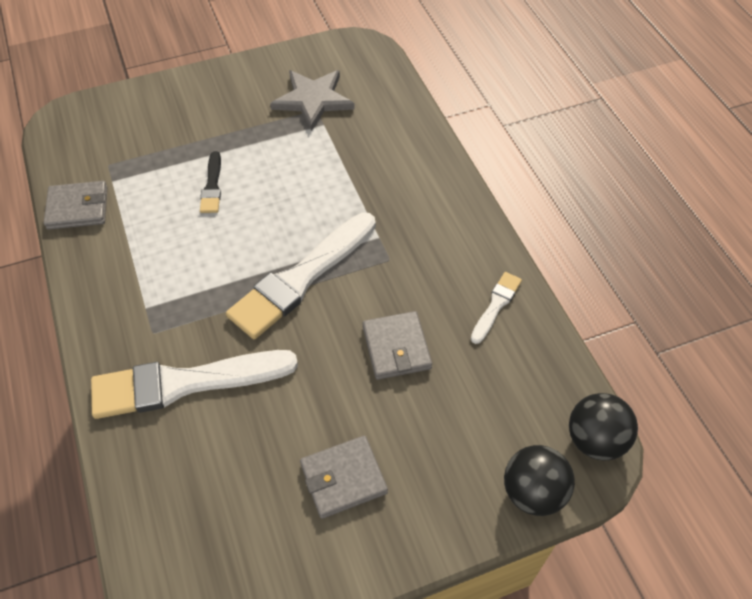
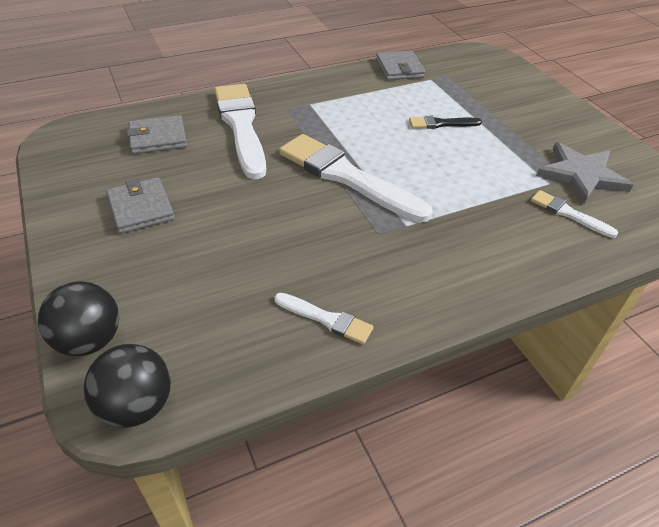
camera: 85 degrees right, 10 degrees down
(367, 122) = (568, 213): none -> white brush
(396, 347) = (270, 239): grey wallet -> grey wallet (158, 138)

